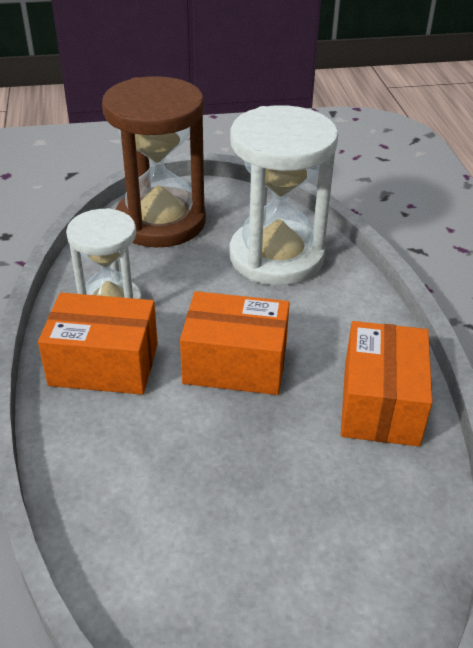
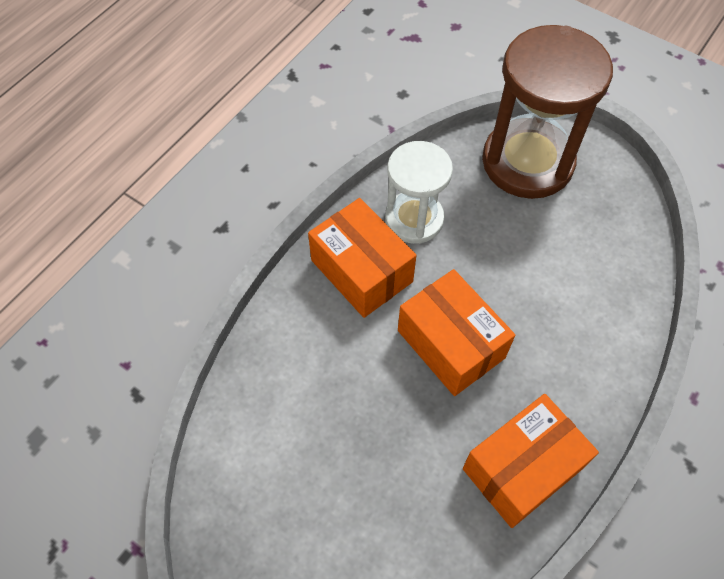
camera: 45 degrees right, 20 degrees up
(276, 257) = (587, 268): white hourglass -> none

